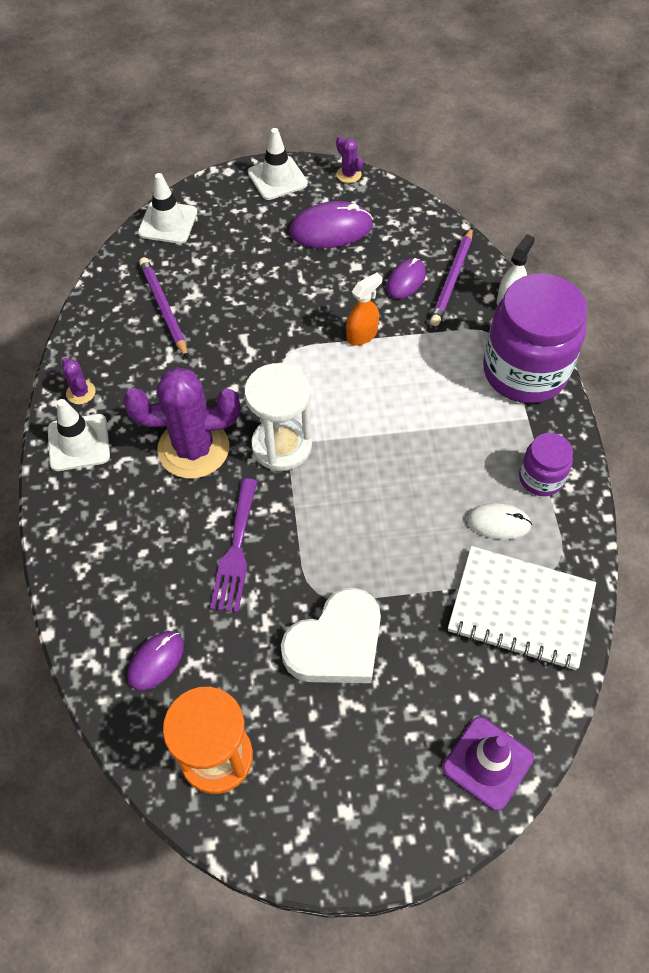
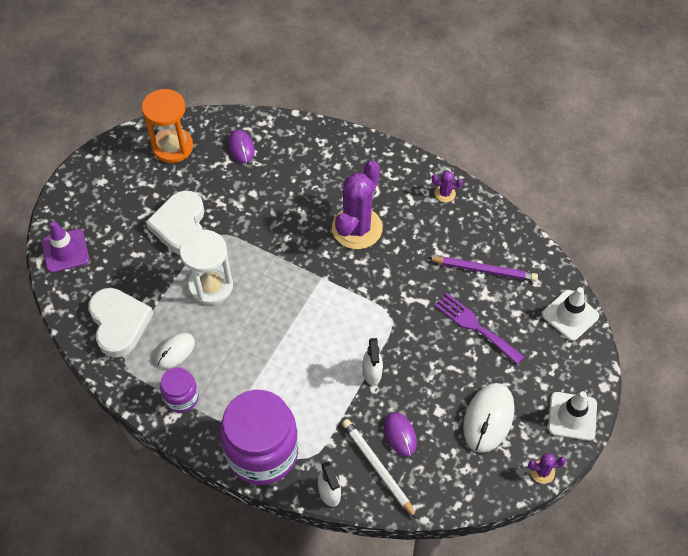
camera: 125 degrees right, 0 degrees up
(79, 442) = (407, 176): white traffic cone -> none
(236, 550) = (272, 212): purple fork -> purple fork (475, 326)
(282, 446) = (322, 273): white hourglass -> white hourglass (211, 286)
(331, 229) = (488, 418): purple mouse -> white mouse
(362, 335) = (372, 372): orange spray bottle -> white spray bottle
(452, 279) = (377, 467): purple pencil -> white pencil
(520, 609) = (119, 323): white notebook -> white heart

